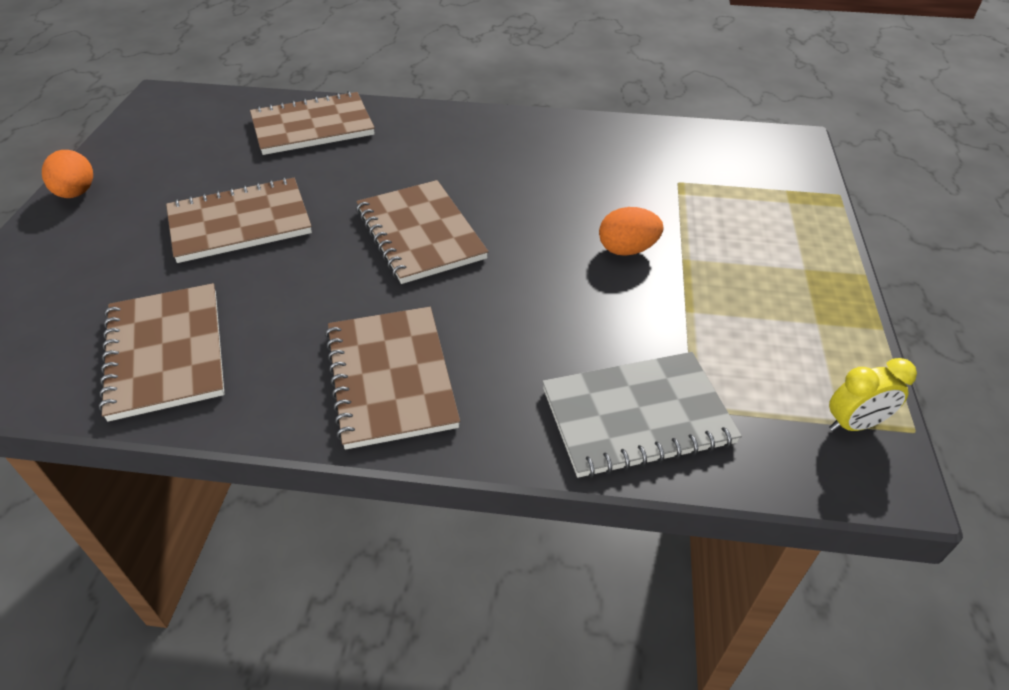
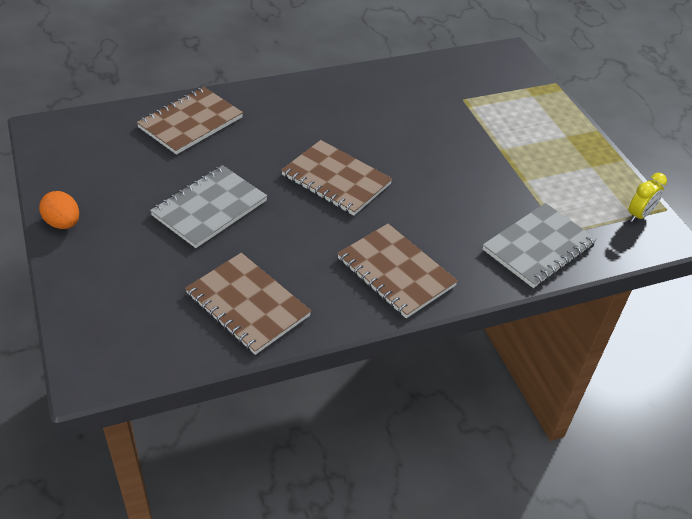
camera: 30 degrees left, 0 degrees up
(240, 223) = (209, 208): brown notebook -> grey notebook
(627, 250) = (465, 153): orange egg -> none

